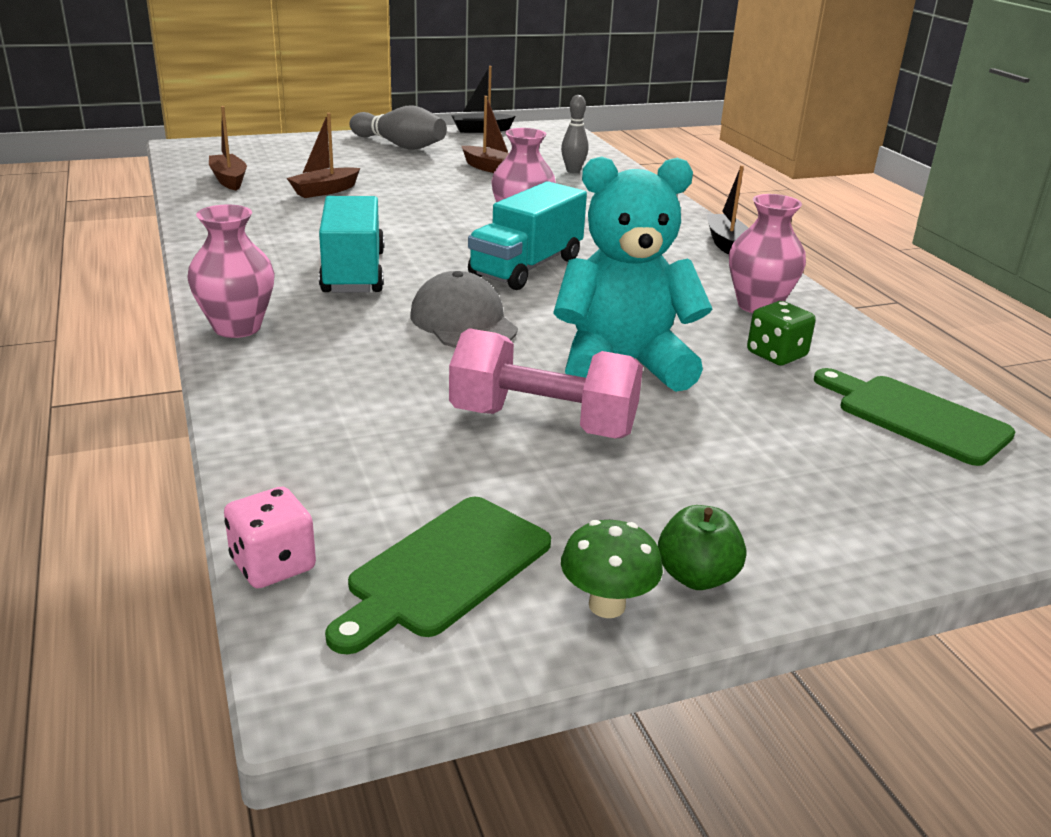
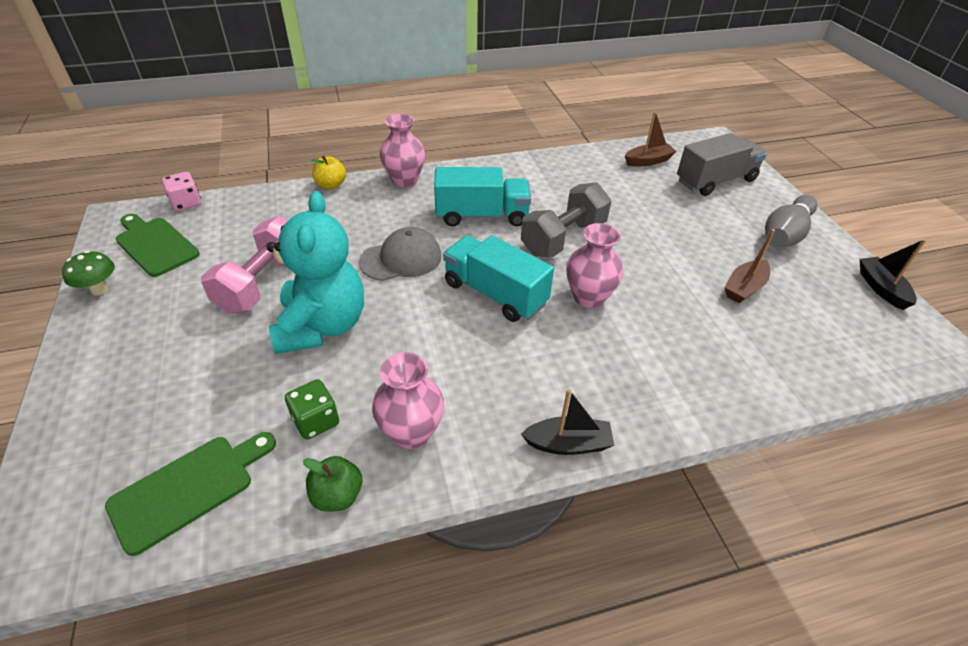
camera: 95 degrees right, 15 degrees up
(234, 393) = (331, 185): none -> yellow apple
(288, 157) = (715, 181): none -> grey truck
(325, 191) = (640, 200): brown boat -> none
(408, 231) = (563, 238): none -> grey dumbbell
(573, 171) = (768, 348): grey bowling pin -> none
(696, 576) = (98, 322): green apple -> green apple (337, 495)

